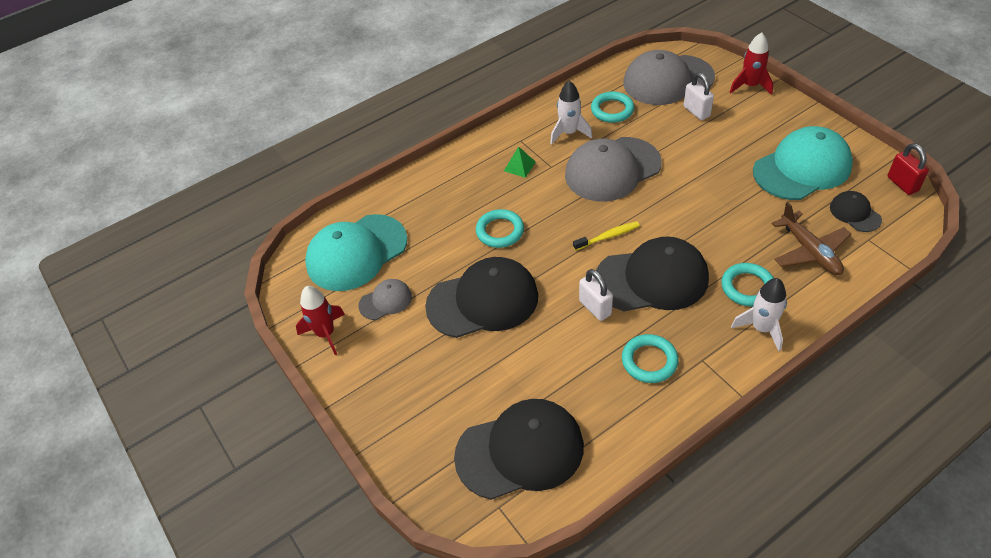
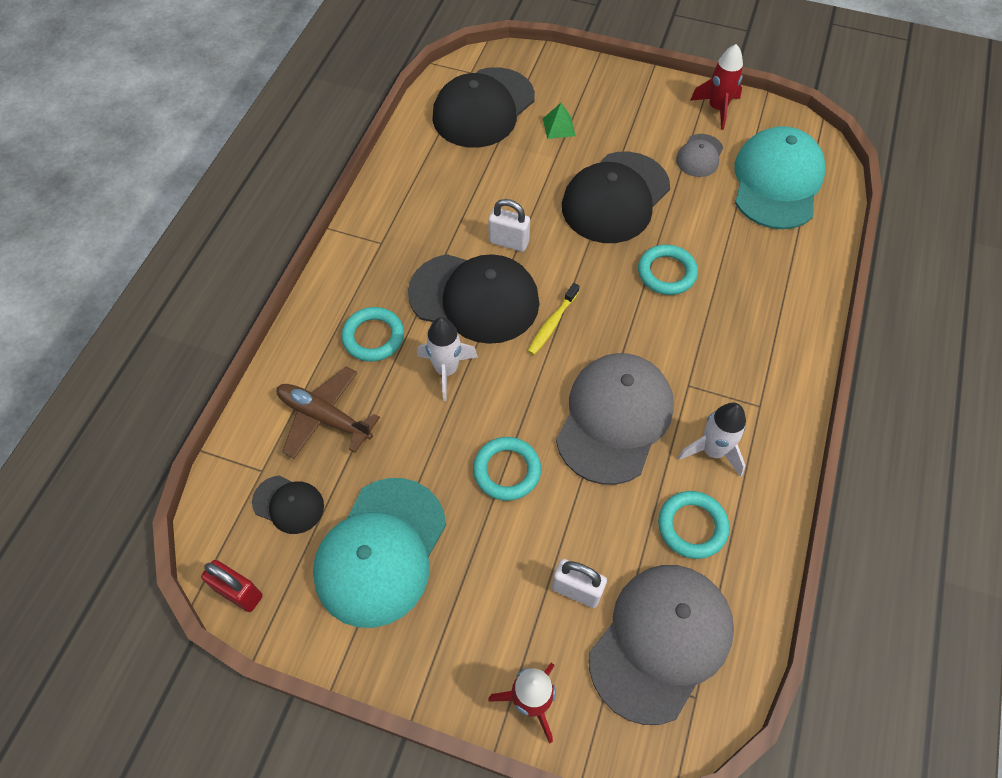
camera: 140 degrees right, 10 degrees up
(519, 166) = (724, 365): green pyramid -> green pyramid (559, 127)
(649, 361) = (427, 219): turquoise ring -> turquoise ring (507, 471)
(652, 279) = (474, 298): black cap -> black cap turned 120 degrees counterclockwise
(761, 328) = (340, 299): white rocket -> white rocket (446, 370)

